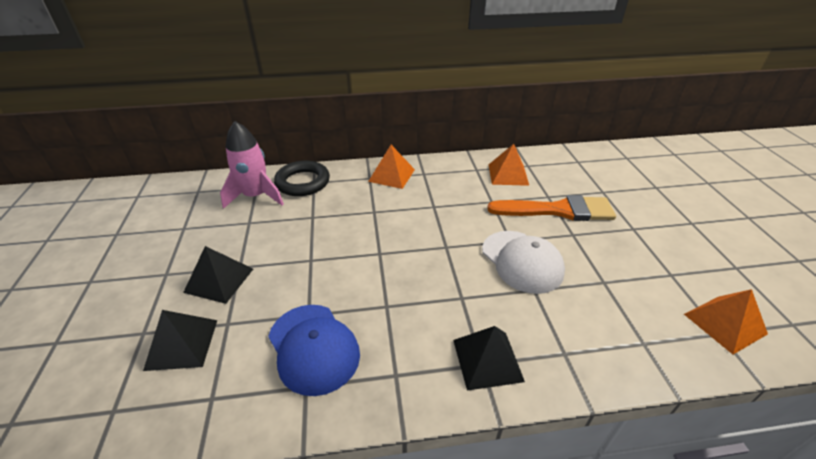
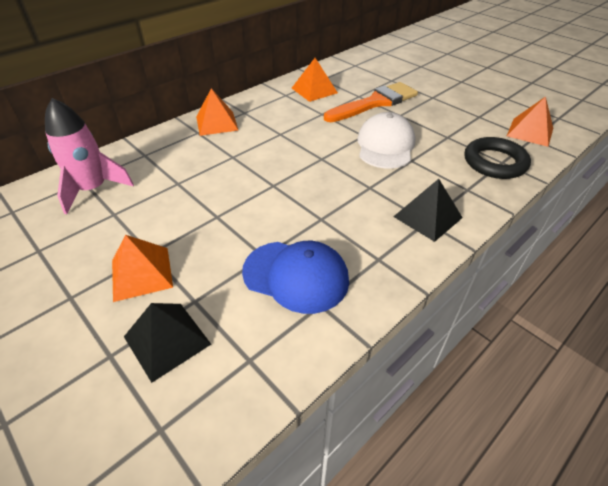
camera: 35 degrees left, 5 degrees up
(219, 280) = (141, 273): black pyramid -> orange pyramid
(303, 182) = (132, 159): black ring -> black ring (494, 162)
(522, 261) = (385, 145): white cap -> white cap turned 105 degrees counterclockwise

